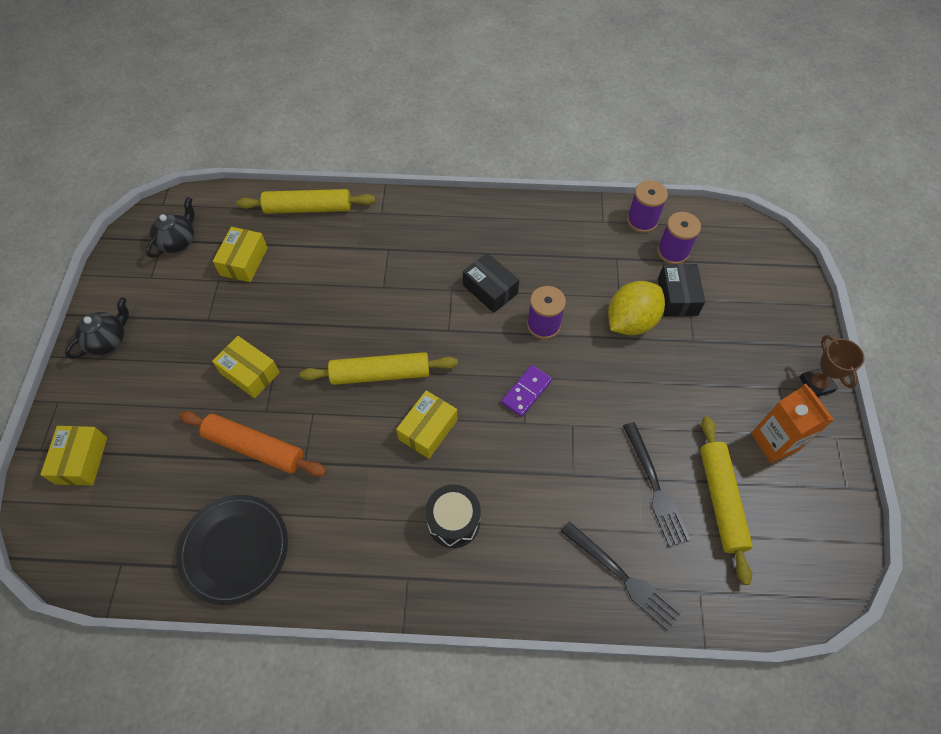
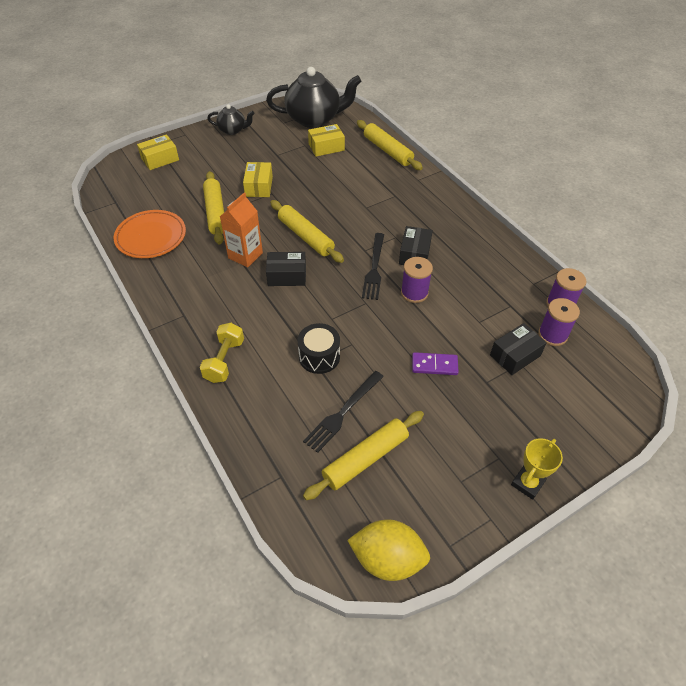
camera: 55 degrees right, 10 degrees down
(178, 241) = (314, 119): black teapot -> black teapot, size x1.96
(235, 550) = (151, 237): black plate -> orange plate
(254, 447) = (215, 212): orange rolling pin -> yellow rolling pin
(428, 429) = (287, 276): yellow box -> black box
(453, 521) = (235, 318): black drum -> black drum (319, 357)
(510, 568) = (224, 360): none -> yellow dumbbell
(526, 392) = (355, 309): purple domino -> purple domino (434, 365)
(622, 577) = (260, 424): black fork -> black fork (374, 268)
(631, 321) = (465, 338): yellow lemon -> yellow lemon (387, 559)
(775, 441) = (446, 474): orange carton -> orange carton (245, 255)
(816, 384) = (527, 483): brown trophy -> yellow trophy

